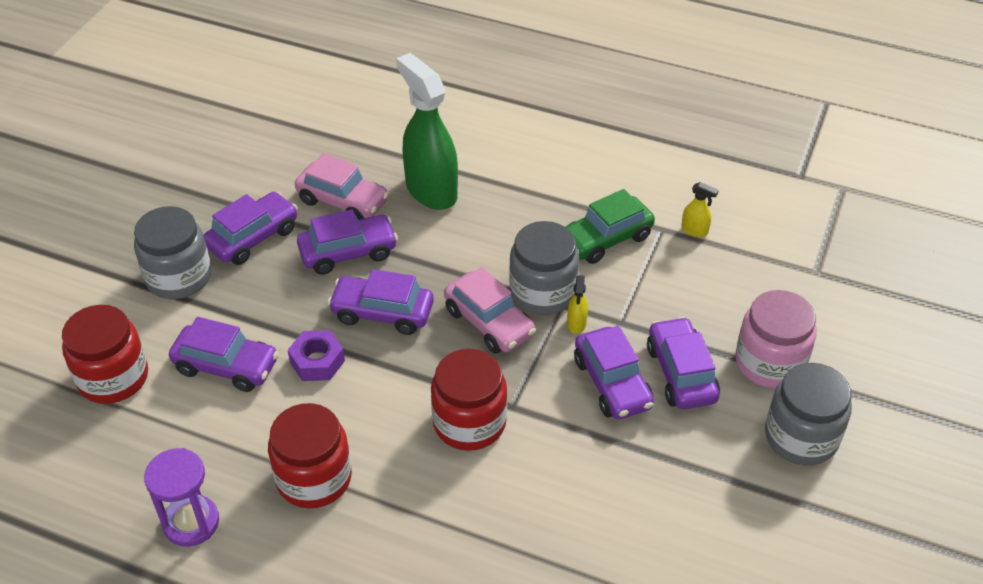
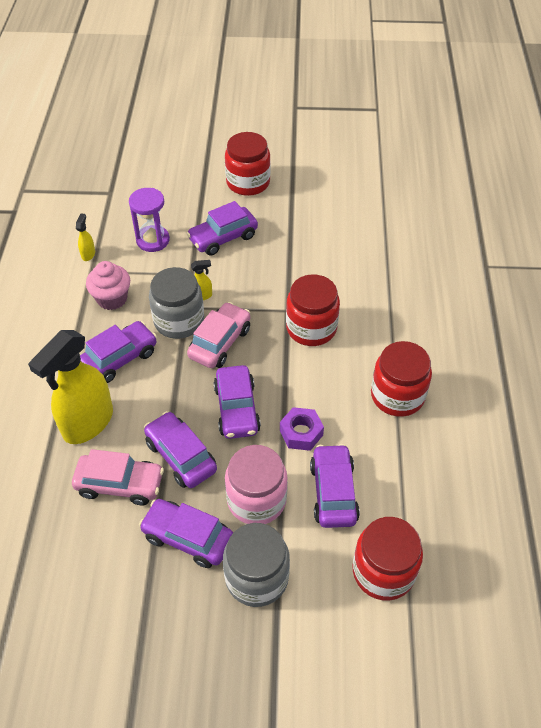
camera: 110 degrees left, 5 degrees up
(191, 522) = (469, 451): purple hourglass -> purple hourglass (153, 240)
(342, 201) = (120, 484): pink car -> pink car turned 90 degrees clockwise
(431, 190) = (88, 423): green spray bottle -> yellow spray bottle
(606, 239) = (112, 299): green car -> pink cupcake
(612, 383) = (245, 267): purple car -> purple car (119, 358)
(769, 363) = (197, 202): pink jar -> pink jar (256, 499)
(801, 437) = (248, 182): grey jar -> red jar

